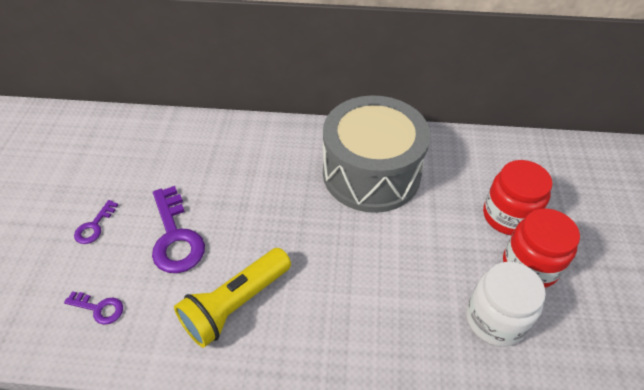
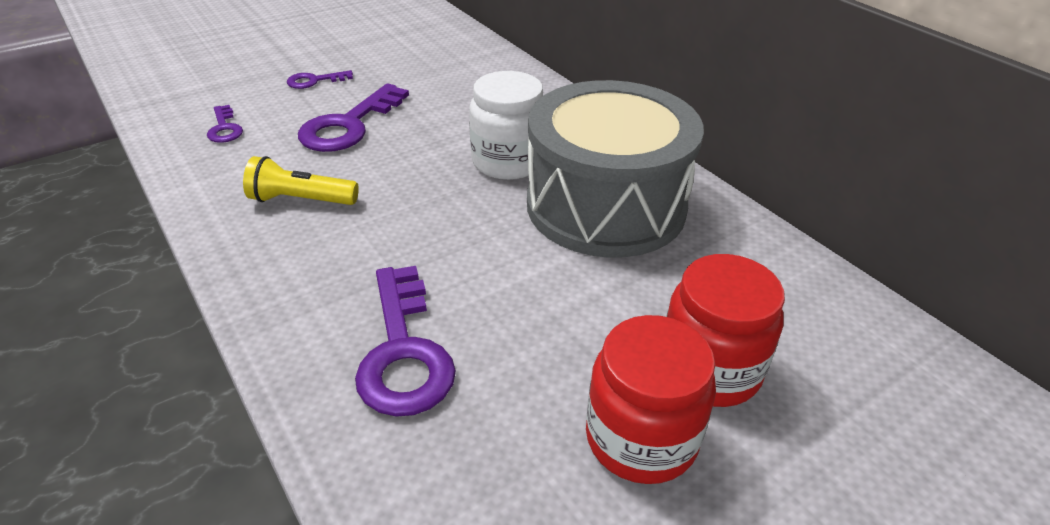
camera: 50 degrees right, 10 degrees down
(235, 304) = (300, 200): yellow flashlight -> yellow flashlight, size x0.66
(413, 323) = (403, 351): none -> purple key
(495, 319) = (492, 438): white jar -> white jar (508, 161)

